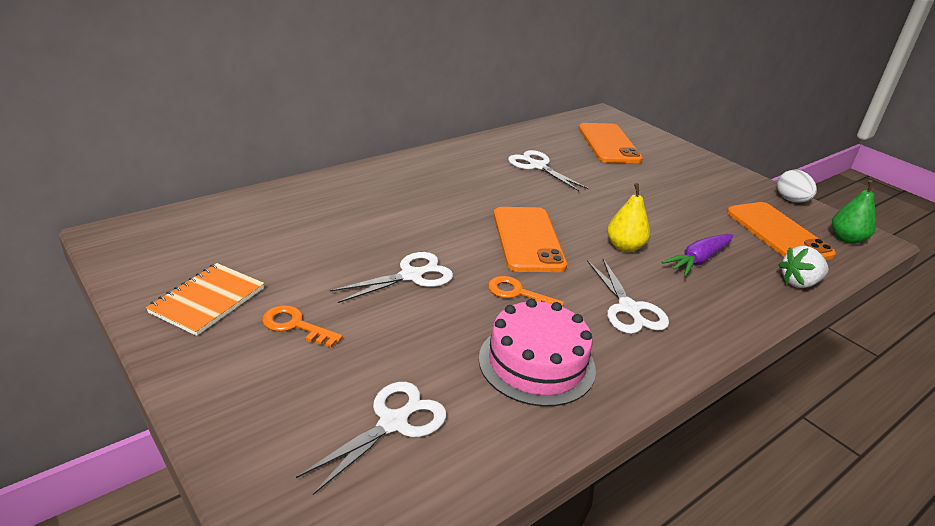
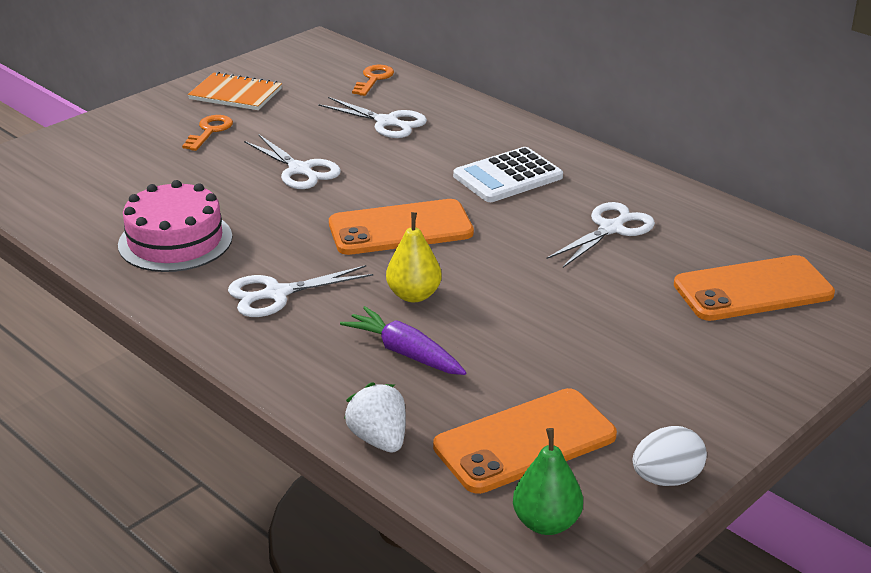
camera: 85 degrees right, 0 degrees up
(393, 422) = (97, 183): white scissors -> white scissors (387, 122)
(455, 186) = (507, 176): none -> white calculator
(518, 293) = (286, 227): orange key -> orange key (373, 79)

